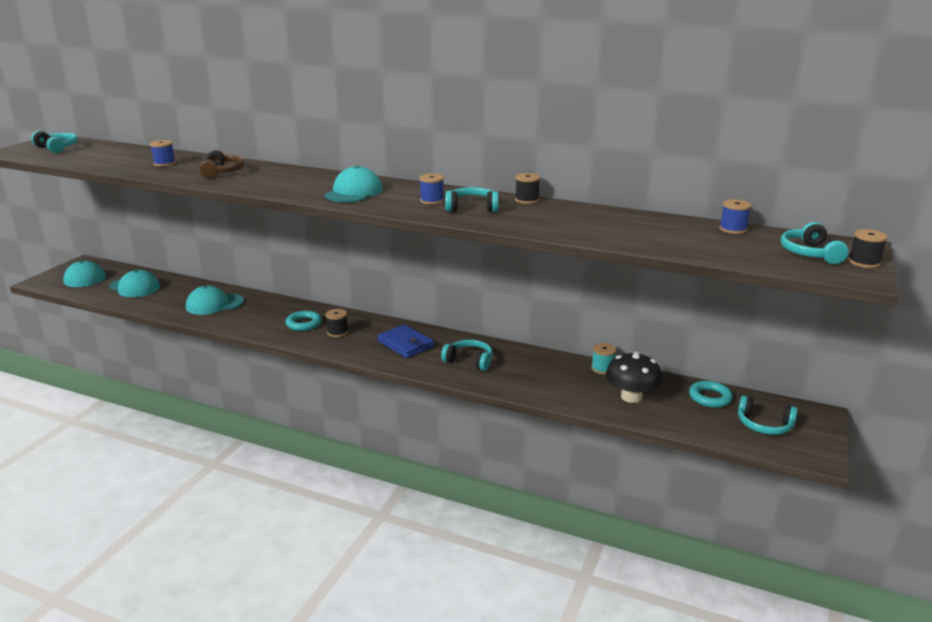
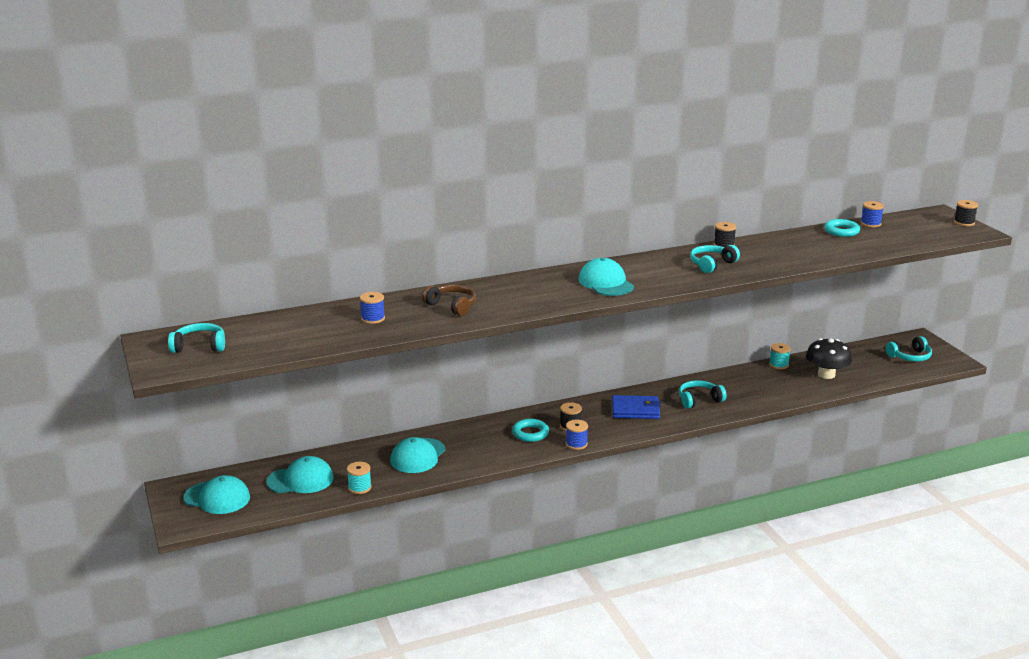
camera: 45 degrees left, 0 degrees up
(146, 305) = (359, 487): none -> turquoise spool
(432, 201) = (674, 269): blue spool -> blue spool (576, 444)
(710, 397) = (860, 354): turquoise ring -> turquoise ring (841, 231)
(810, 253) = (934, 226): turquoise headphones -> none

